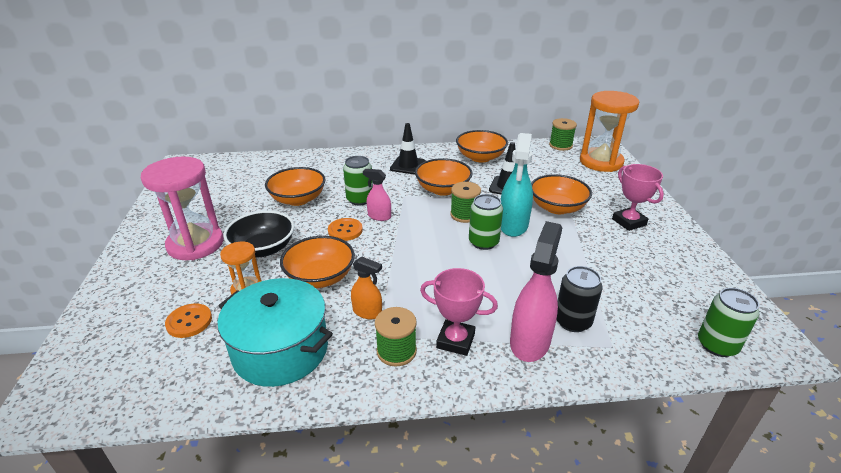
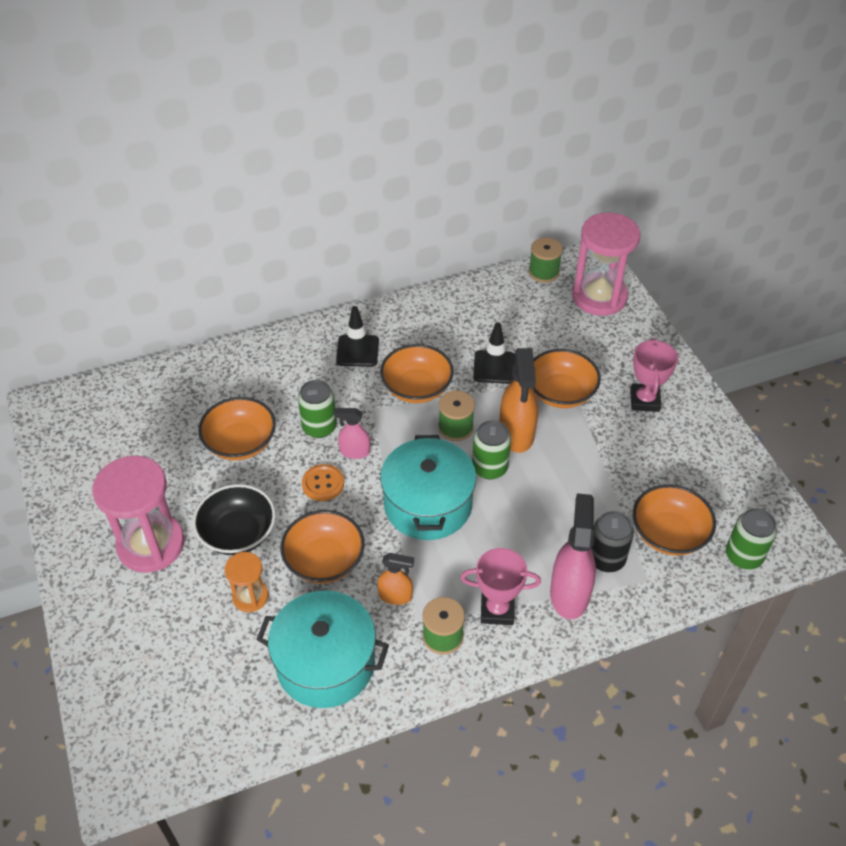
camera: 15 degrees left, 15 degrees up
(189, 322) = (209, 653): orange button -> none
(423, 256) = (428, 504): none -> turquoise pot
(480, 157) = (447, 316): orange bowl -> orange bowl (668, 534)
(513, 225) = (516, 433): turquoise spray bottle -> orange spray bottle
(601, 162) = (599, 297): orange hourglass -> pink hourglass
(629, 222) = (644, 400): pink trophy -> pink trophy turned 45 degrees clockwise

